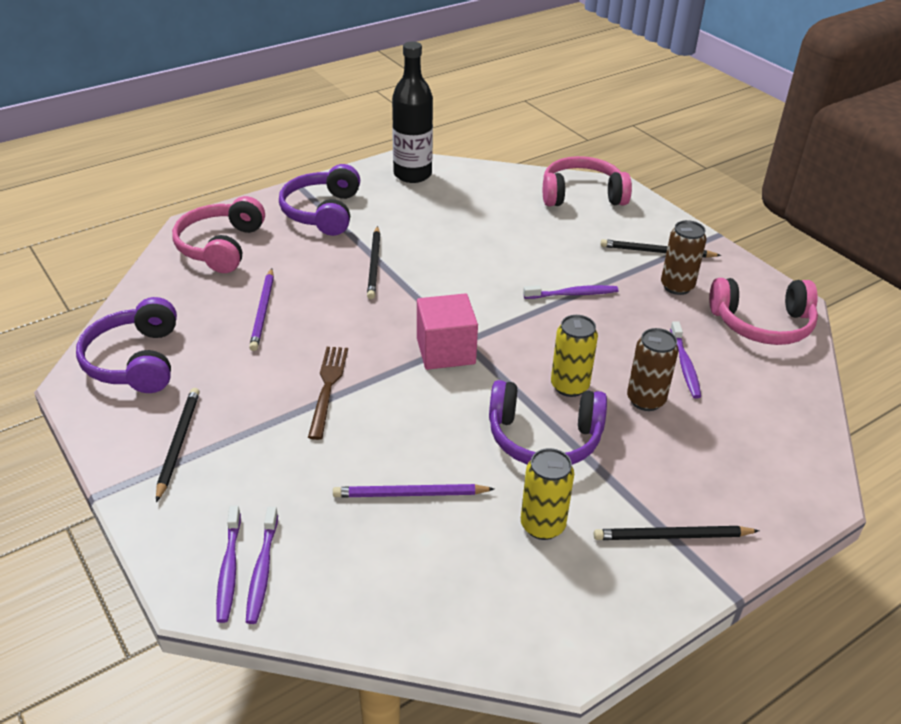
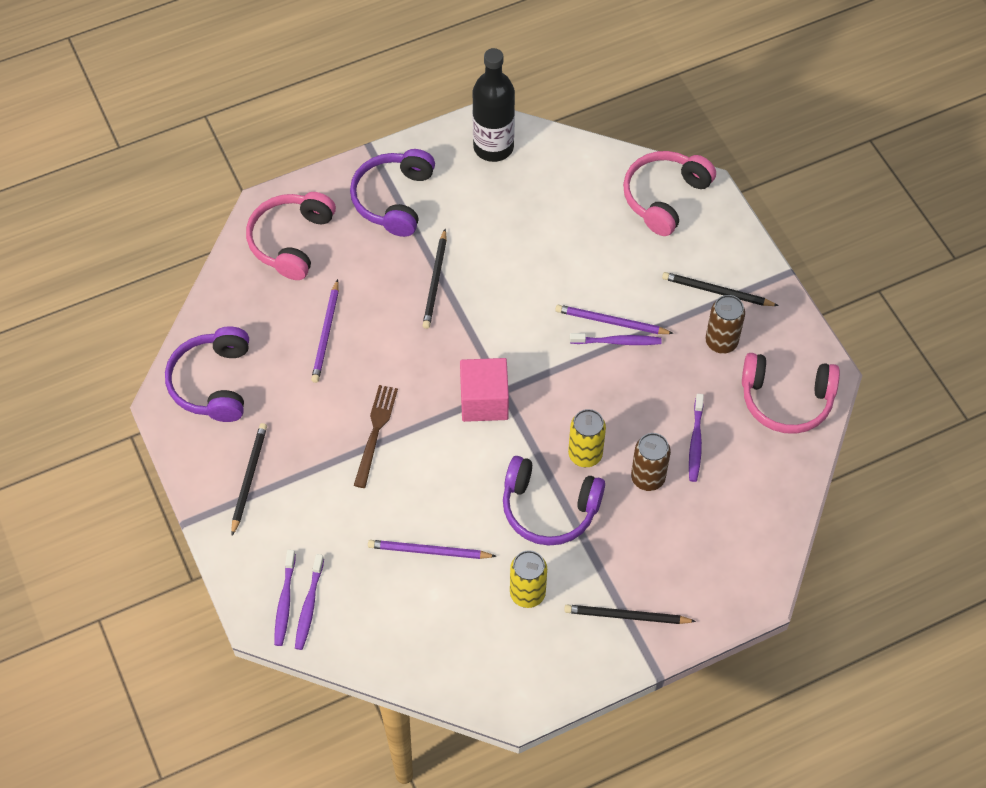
camera: 10 degrees right, 20 degrees up
(561, 280) = (611, 322): none -> purple pencil
(582, 195) = (665, 197): pink headphones -> pink headphones turned 60 degrees counterclockwise

